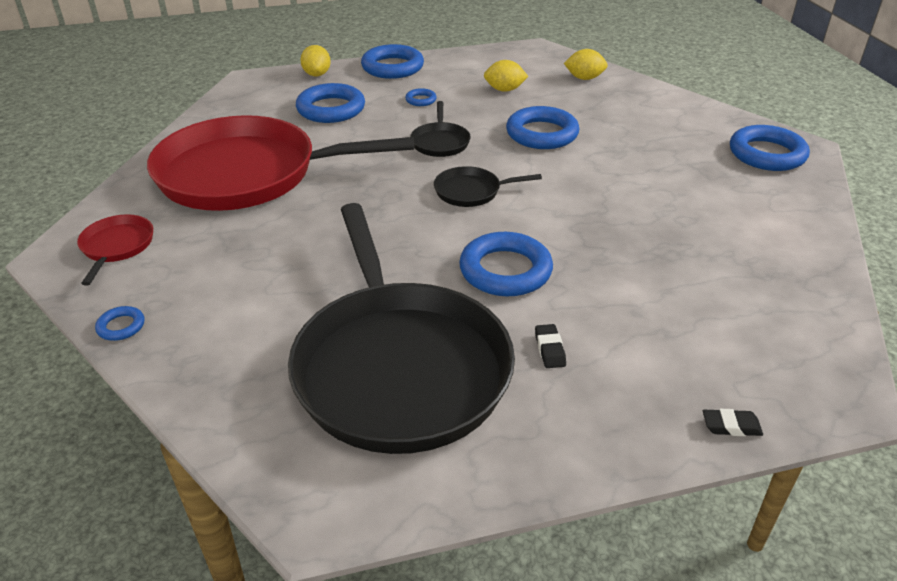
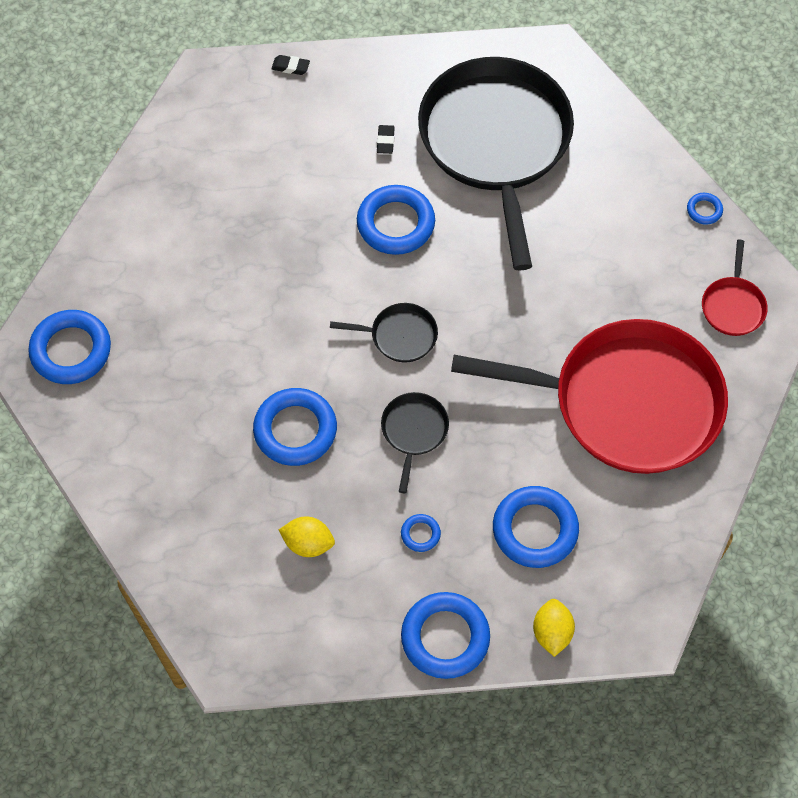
camera: 170 degrees left, 25 degrees up
(584, 78) = (193, 558): yellow lemon -> none

